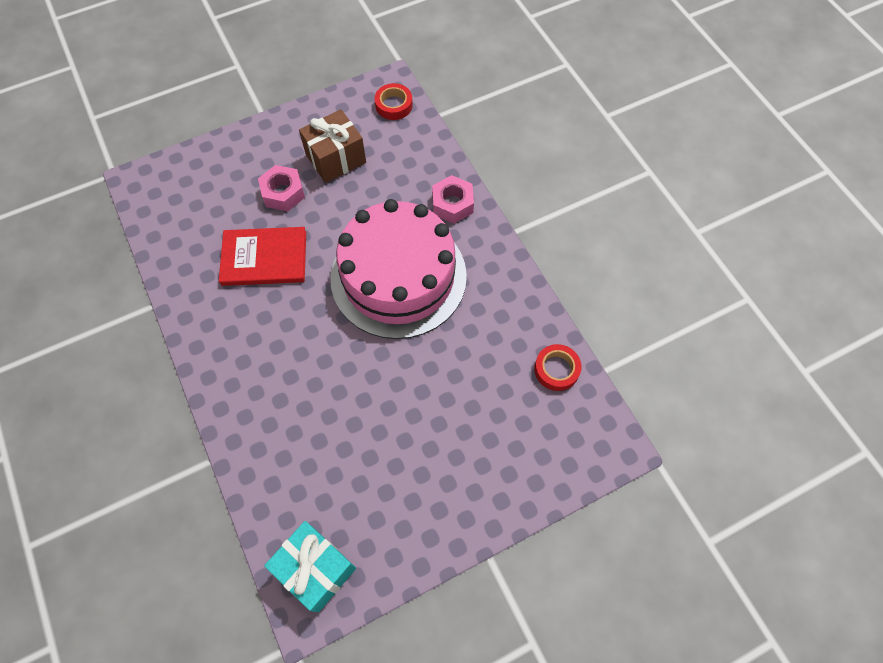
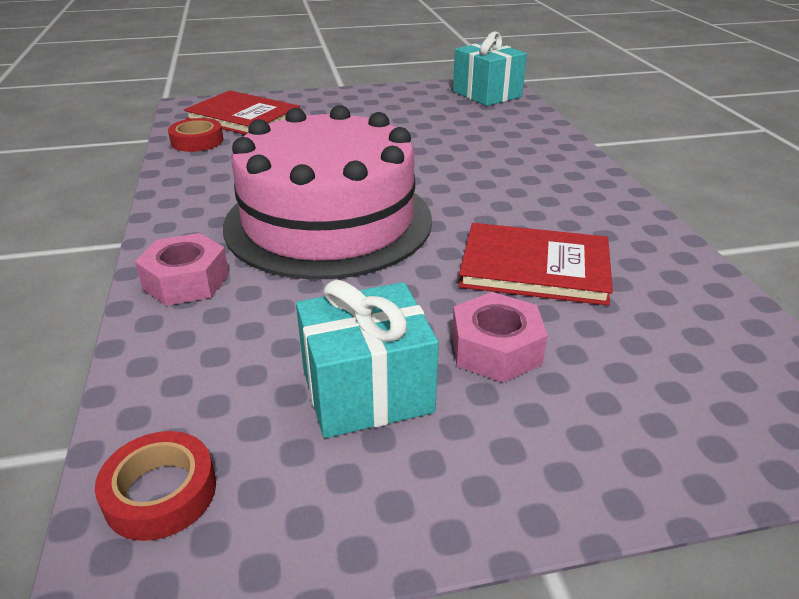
camera: 165 degrees left, 30 degrees down
(336, 158) = (367, 391): brown gift -> turquoise gift
(546, 430) = (243, 118): none -> red book

